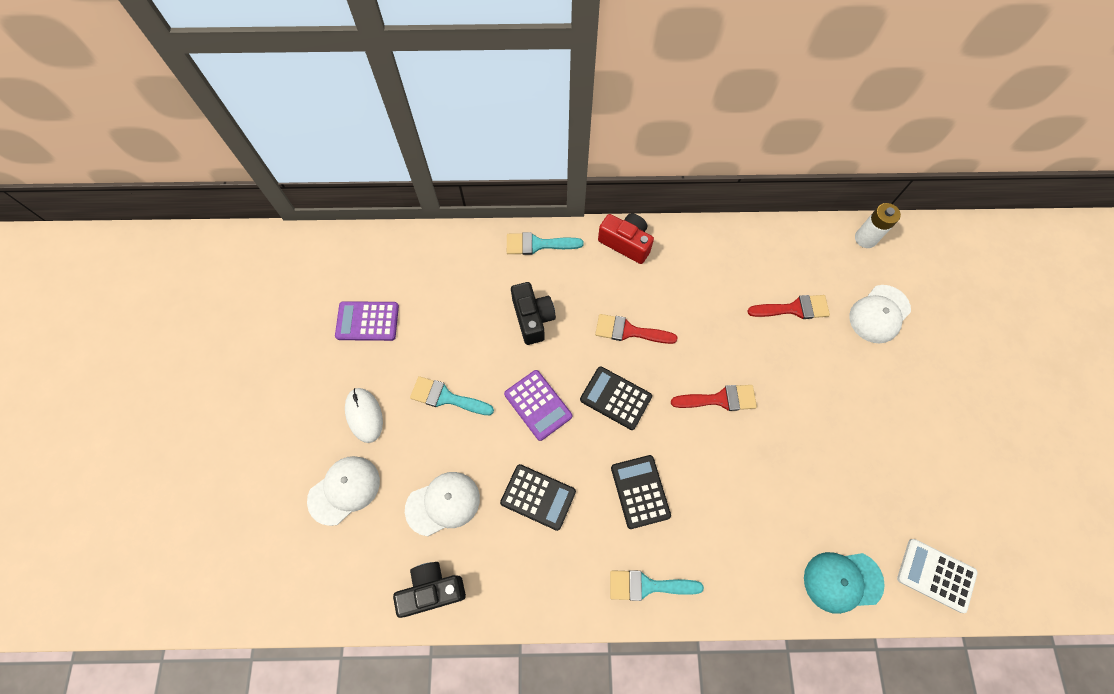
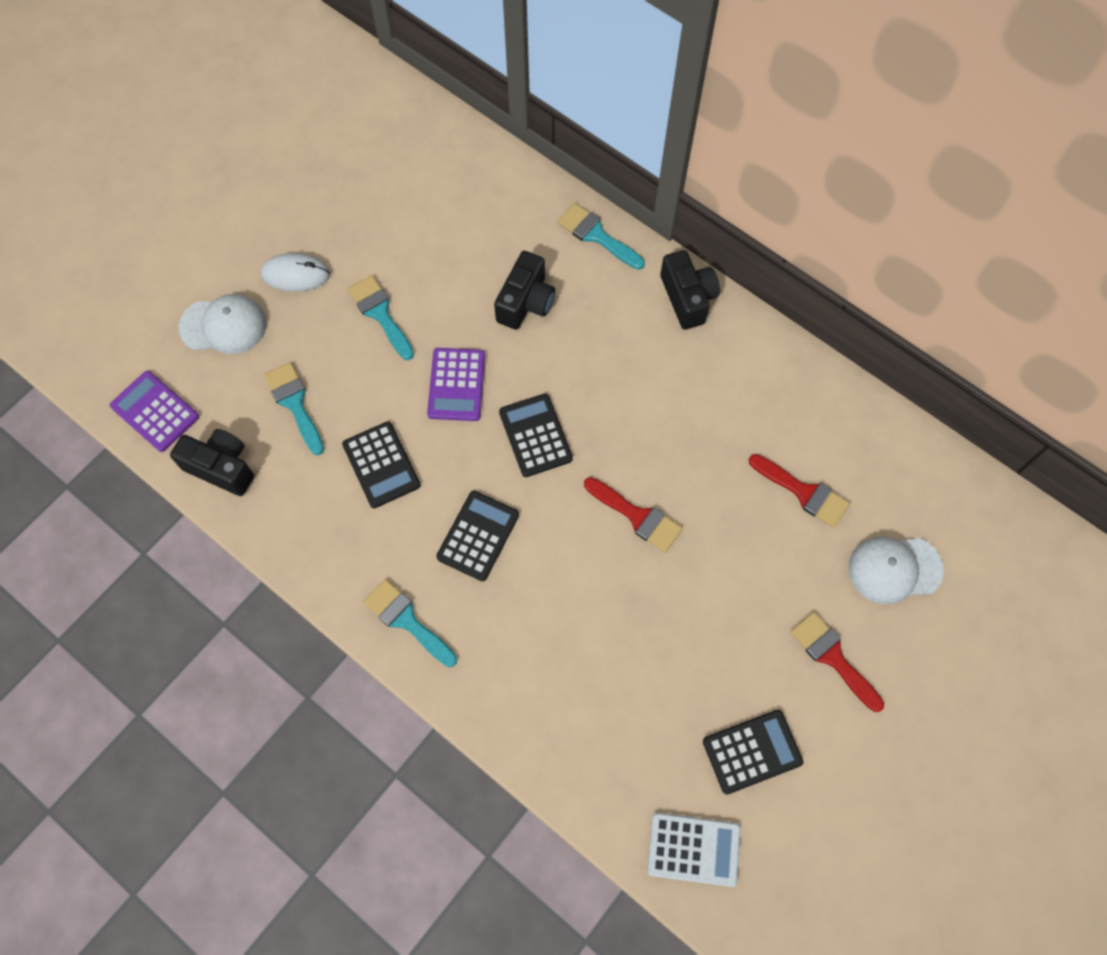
camera: 40 degrees right, 0 degrees up
(364, 415) = (296, 274): white mouse -> white mouse turned 75 degrees clockwise
(367, 321) = (372, 192): purple calculator -> purple calculator (155, 411)
(443, 503) = (294, 403): white cap -> turquoise brush
(626, 243) = (687, 298): red camera -> black camera
(629, 331) = (608, 384): red brush -> red brush (832, 657)
(842, 581) = (593, 773): turquoise cap -> none
(865, 238) = (960, 484): white battery -> none
(910, 486) = (752, 751): none -> black calculator
(936, 575) = (693, 849): white calculator -> white calculator turned 120 degrees clockwise

